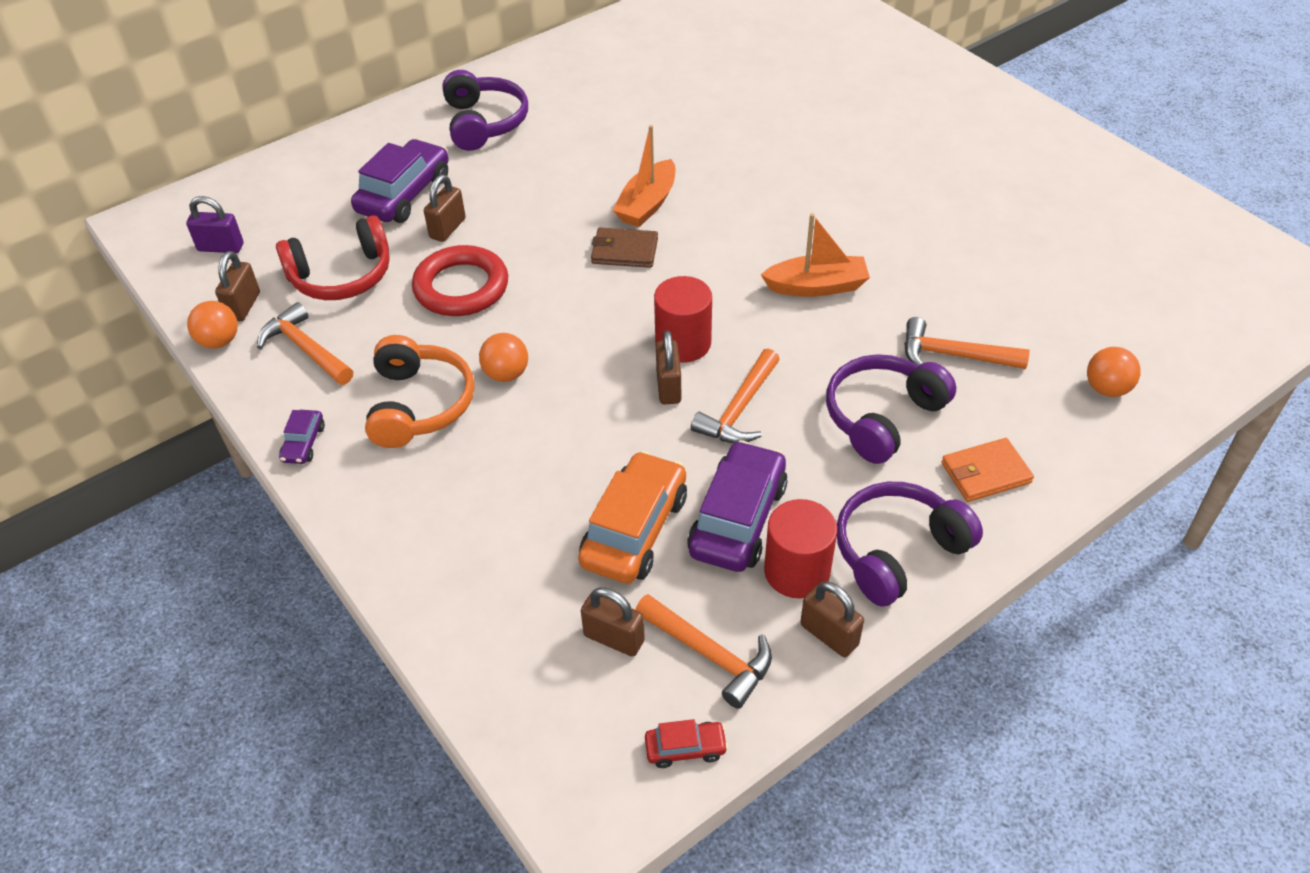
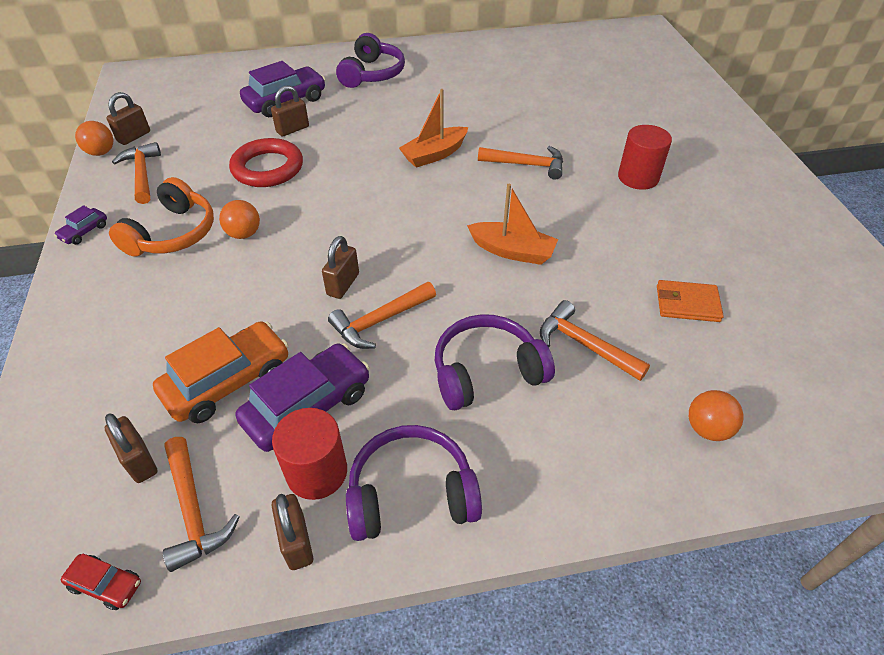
camera: 25 degrees right, 0 degrees up
(221, 247) = (155, 99): purple padlock -> none
(342, 276) = (204, 137): red headphones -> none
(624, 251) = (393, 180): brown wallet -> none
(683, 343) = (380, 257): red cylinder -> red cylinder (638, 177)
(759, 183) = (526, 165): none -> orange hammer
(985, 473) = (539, 458): orange wallet -> orange wallet (687, 303)

